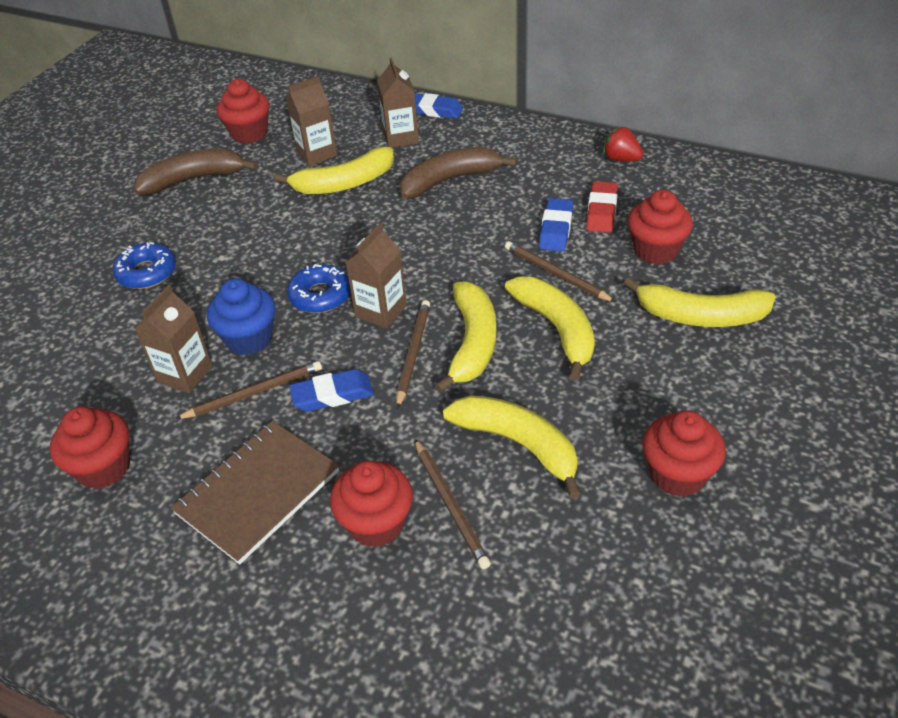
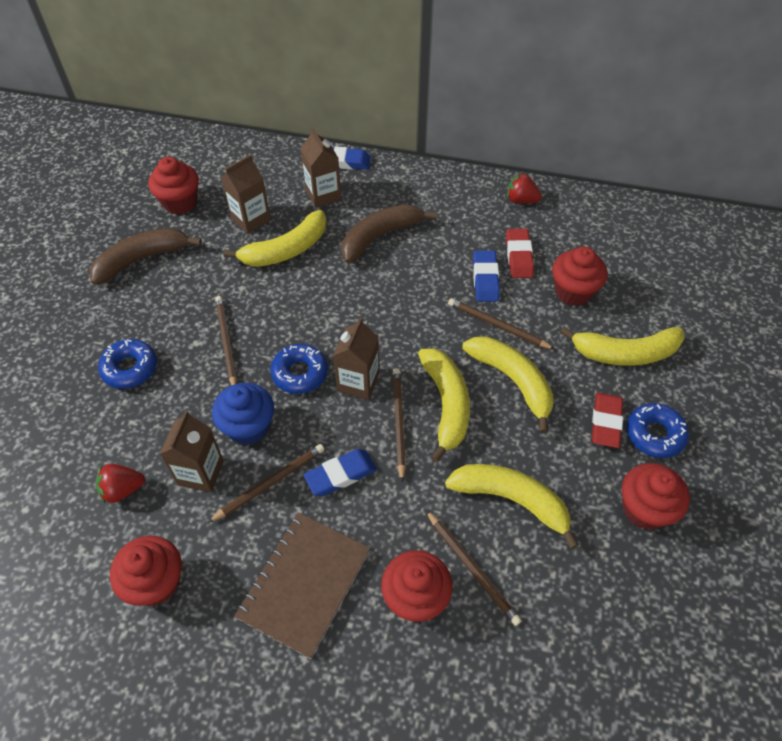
camera: 15 degrees left, 10 degrees up
(100, 379) = (123, 490): none -> red strawberry
(253, 260) = (226, 343): none -> brown pencil
(656, 381) = (605, 422): none -> red eraser
(713, 401) = (654, 434): none -> blue donut

